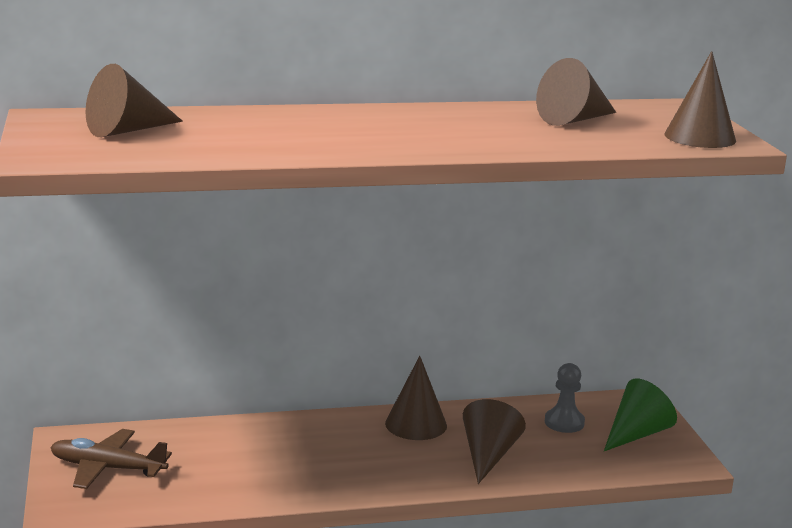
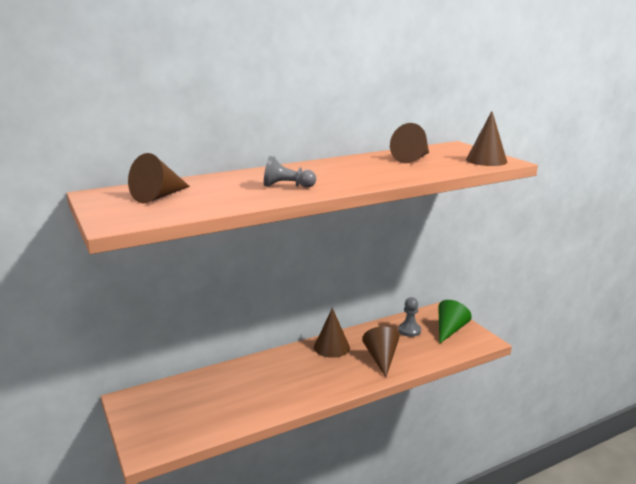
camera: 15 degrees left, 0 degrees up
(108, 468) = (162, 414): brown plane -> none
(325, 138) = (287, 186): none -> grey pawn

